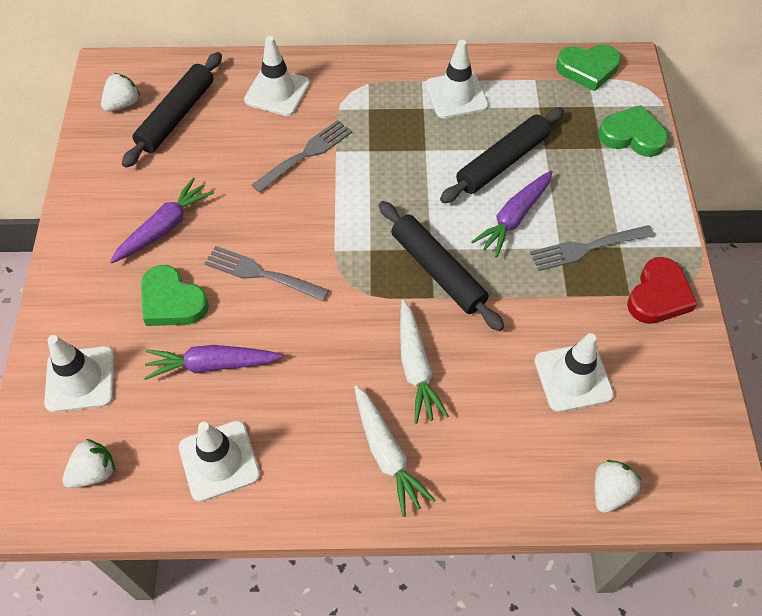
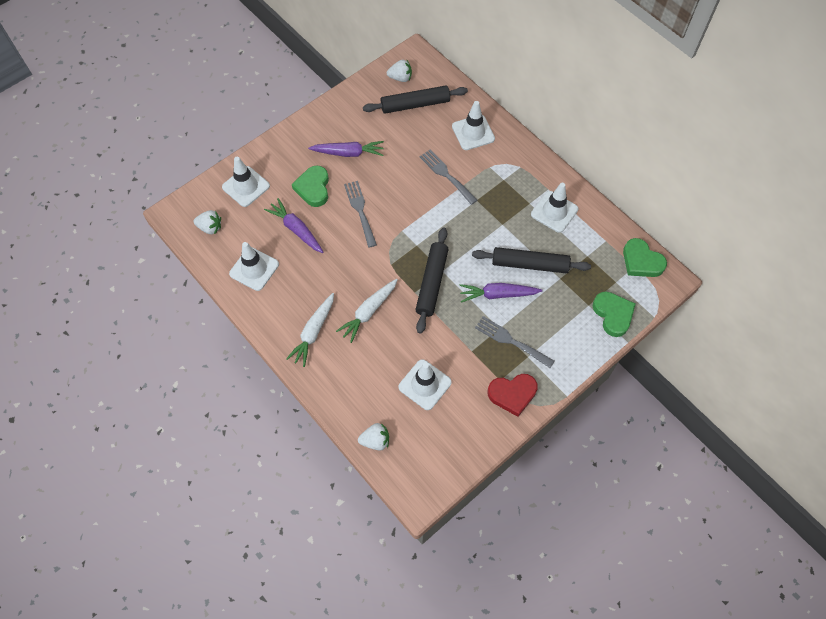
camera: 50 degrees right, 5 degrees up
(306, 154) = (446, 175): grey fork -> grey fork turned 135 degrees counterclockwise

